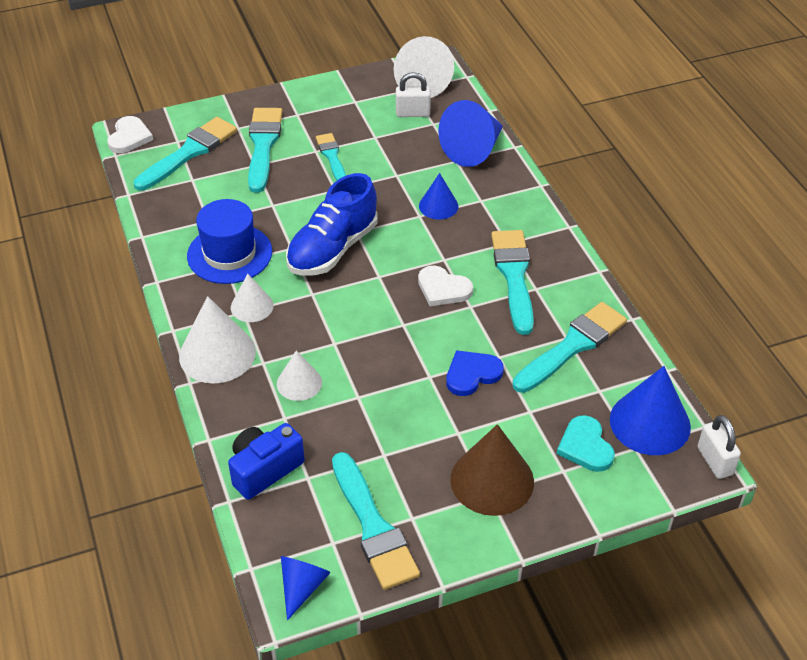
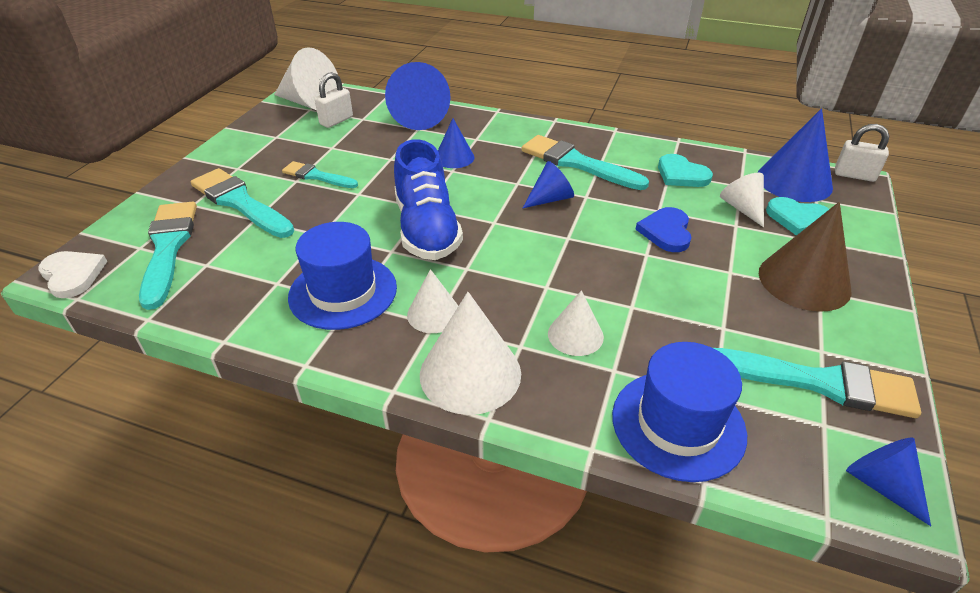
camera: 50 degrees left, 5 degrees down
(264, 469) = (678, 424): blue camera -> blue hat
(443, 288) = (550, 199): white heart -> blue cone
(561, 405) = (742, 208): none -> white cone
(572, 346) = (681, 174): turquoise brush -> turquoise heart

